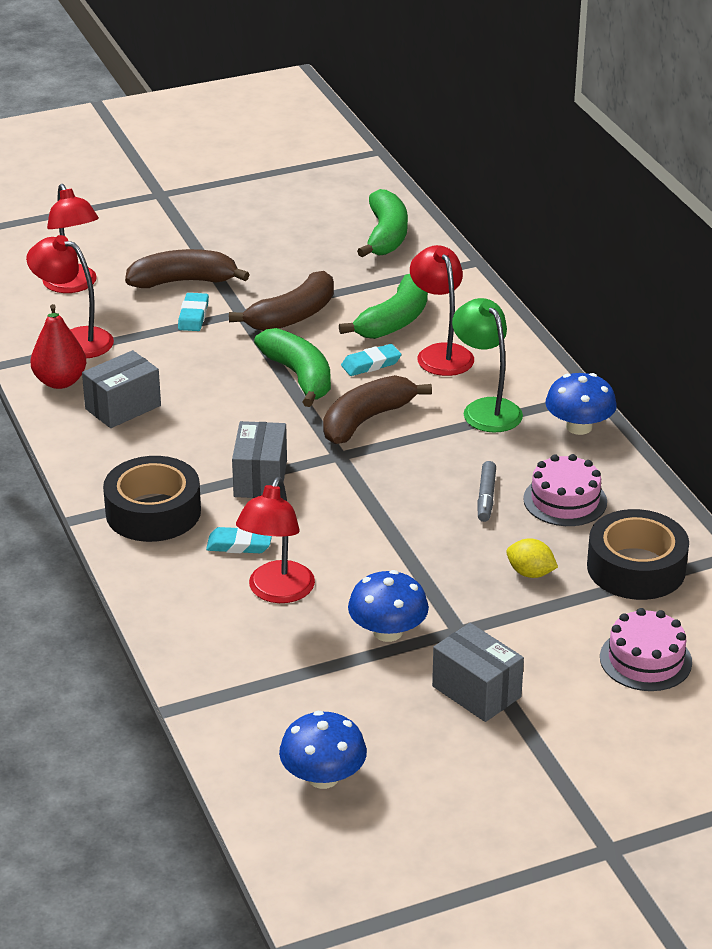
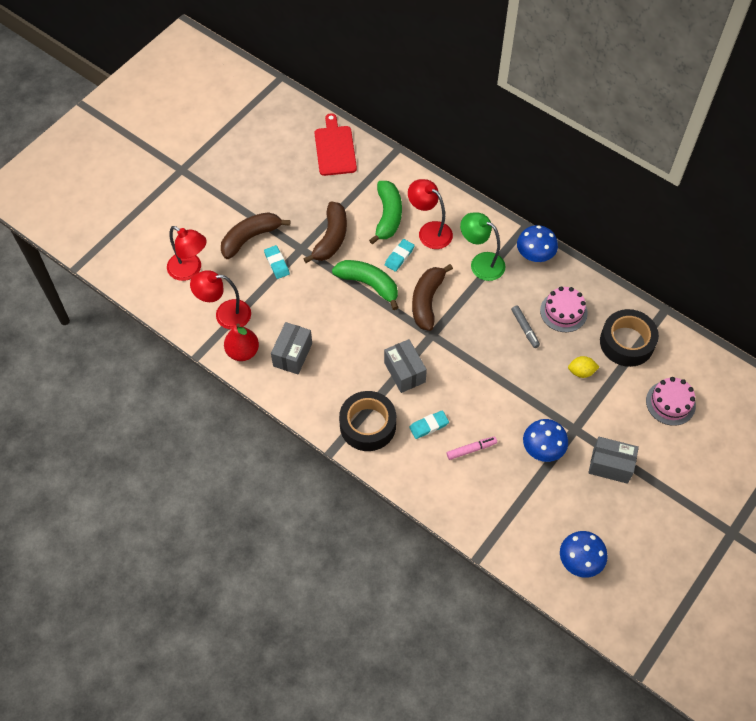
camera: 30 degrees left, 25 degrees up
(277, 592) = (471, 449): red lamp -> pink marker
(386, 235) = (335, 148): green banana -> red cutting board

